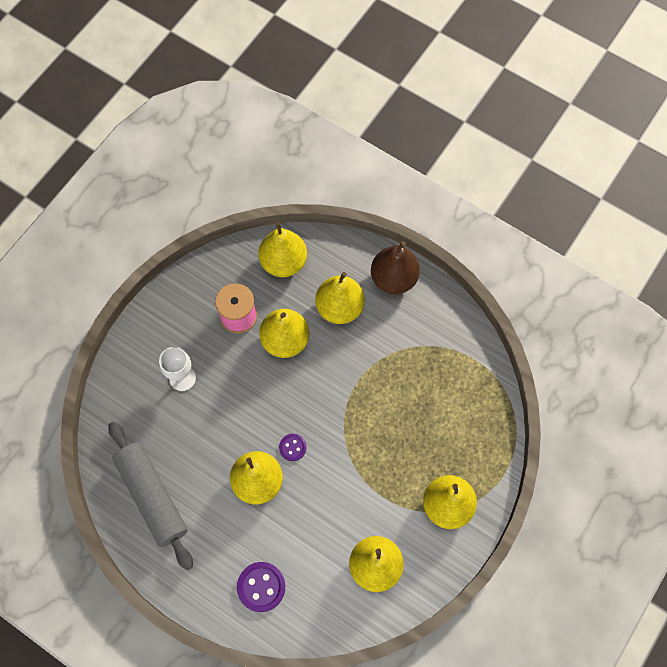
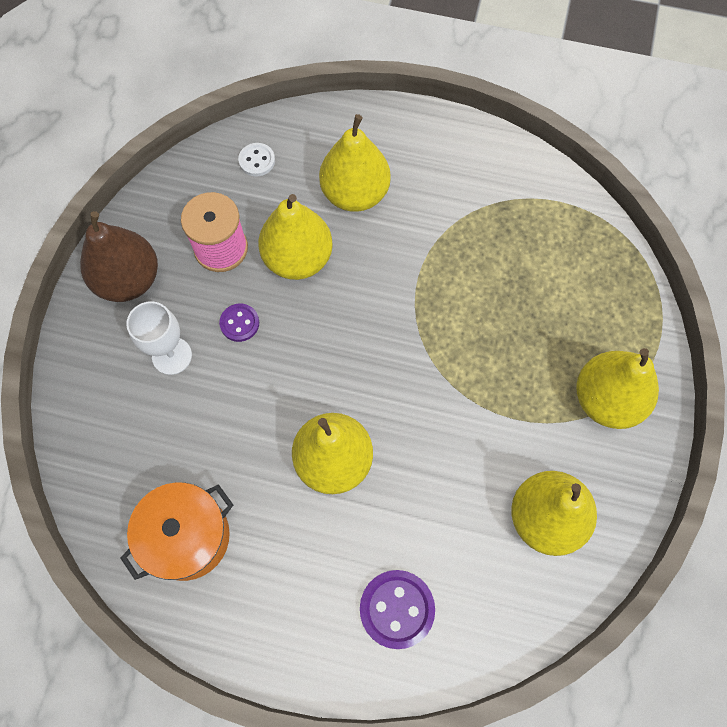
camera: 20 degrees left, 0 degrees up
(152, 496) = (187, 537): grey rolling pin -> orange pot
(283, 262) = (257, 161): yellow pear -> white button
(292, 447) = (364, 396): purple button -> purple button (239, 323)
(393, 278) = (411, 136): brown pear -> brown pear (128, 280)

